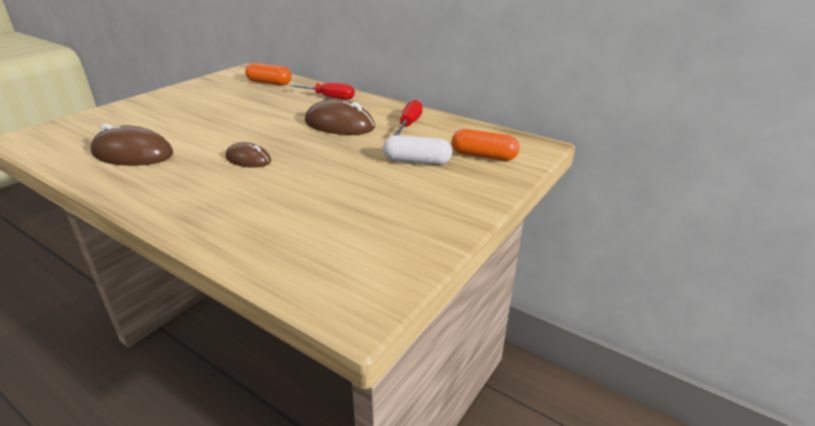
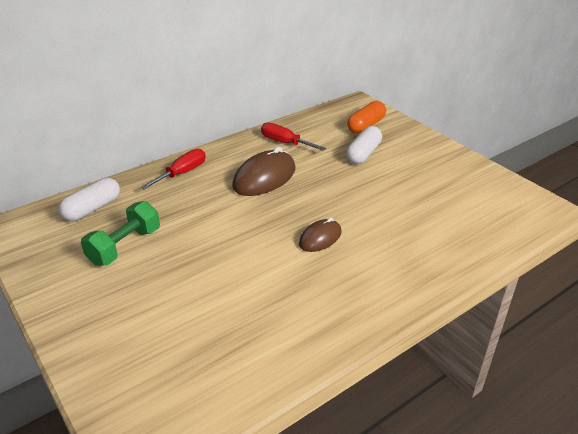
camera: 70 degrees left, 5 degrees up
(133, 154) = (265, 322): brown mouse -> none
(225, 99) = (125, 246): none -> green dumbbell
(269, 83) = (92, 209): orange capsule -> white capsule

